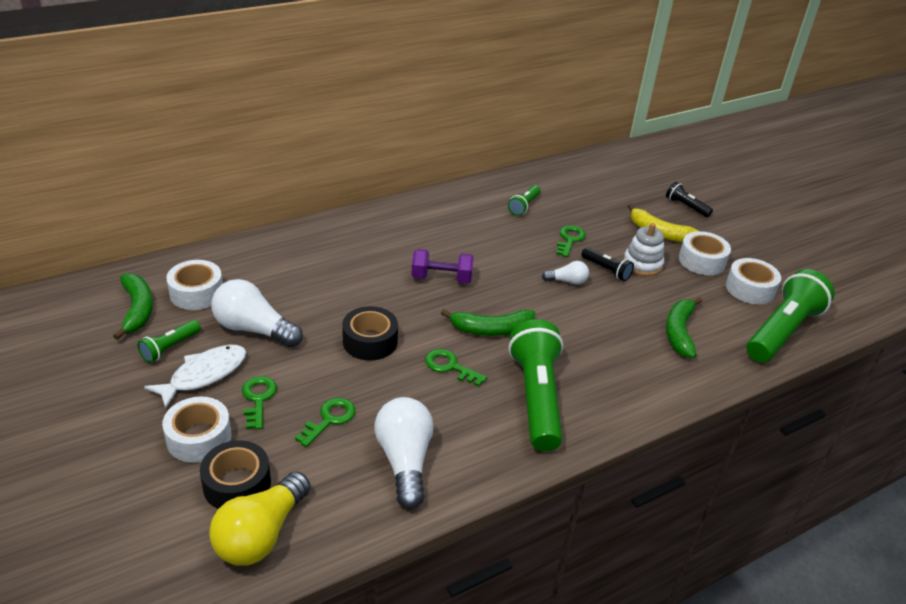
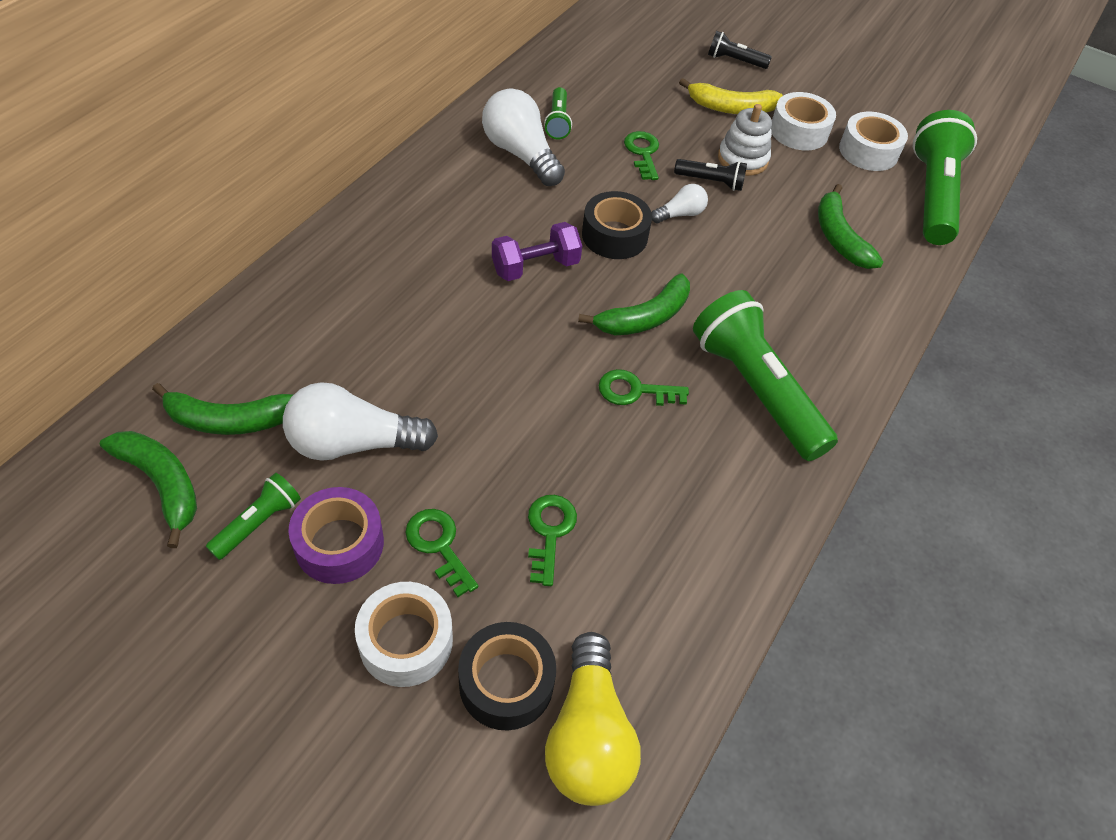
camera: 30 degrees left, 15 degrees up
(170, 347) = (258, 523): green flashlight -> green flashlight turned 150 degrees counterclockwise
(196, 293) = (229, 420): white tape -> green banana
(204, 375) = (339, 544): white fish -> purple tape
(370, 341) = (516, 396): black tape -> black tape (614, 235)
(404, 461) = (677, 546): white light bulb -> white light bulb (521, 154)

